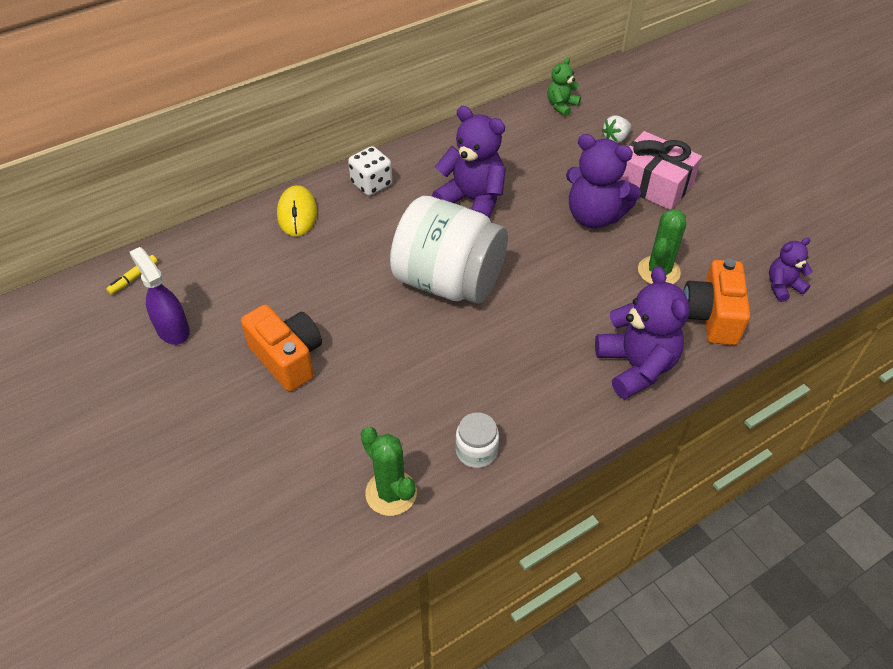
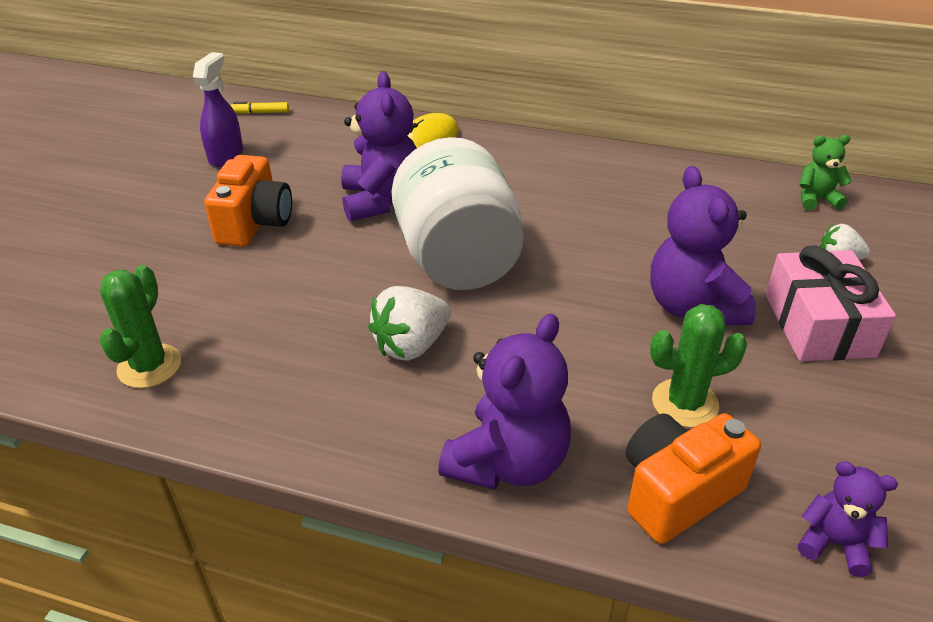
camera: 50 degrees right, 10 degrees down
(371, 184) = (519, 154): white dice -> none
(472, 200) = (587, 217): purple teddy bear -> purple teddy bear (381, 201)
(476, 451) = (253, 396): white jar -> none
(505, 351) = (411, 345): none -> white strawberry

